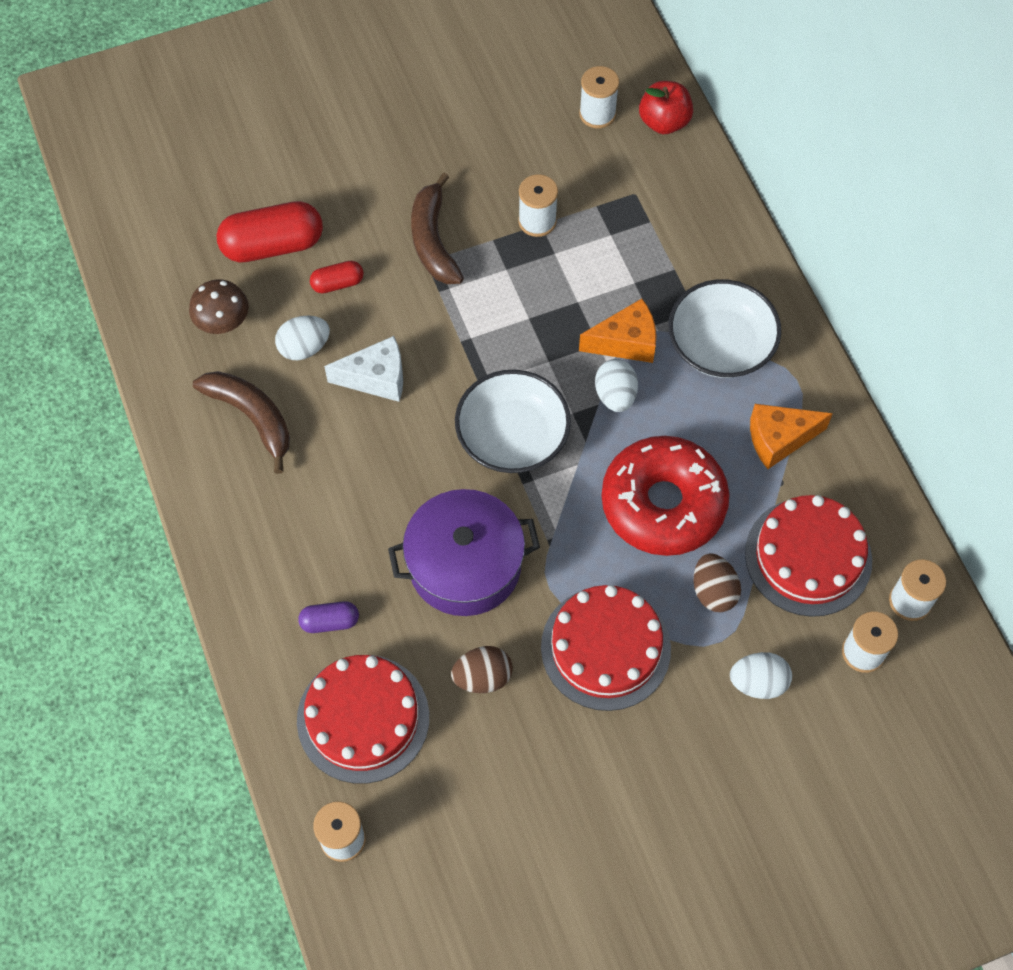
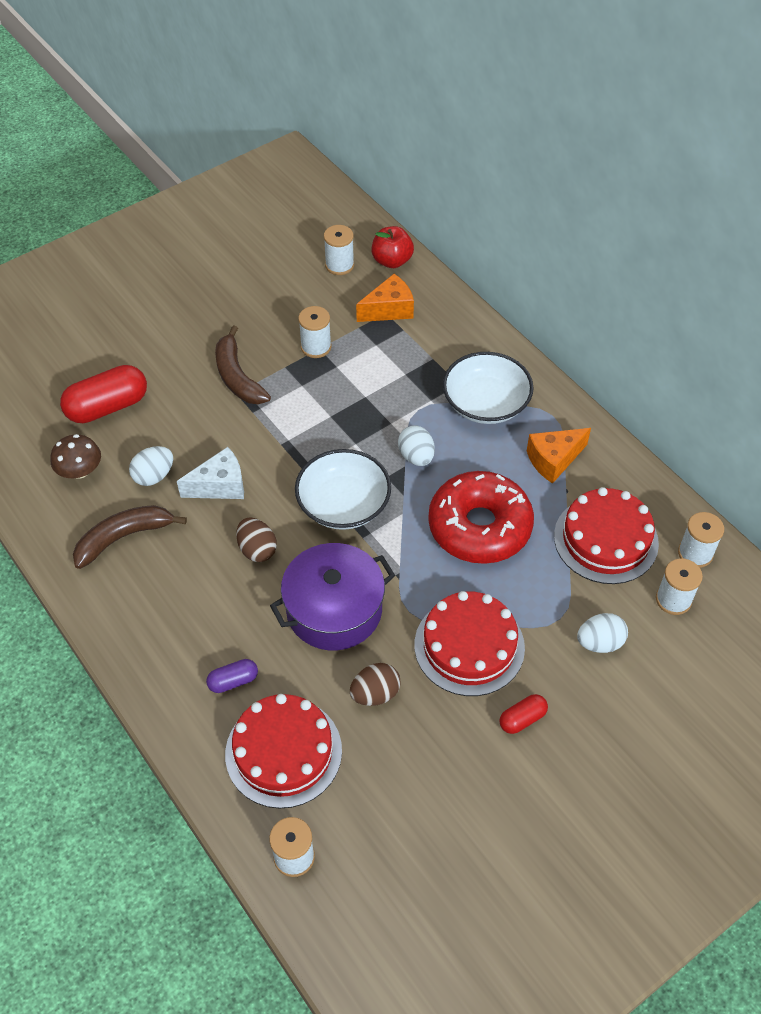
camera: 15 degrees left, 10 degrees down
(252, 417) = (124, 537): brown banana -> brown banana turned 60 degrees counterclockwise
(337, 283) = (168, 423): red capsule -> red capsule (522, 719)
(625, 342) = (412, 417): orange cheese -> orange cheese (389, 309)
(713, 591) = (541, 582): brown egg -> brown egg (257, 549)

